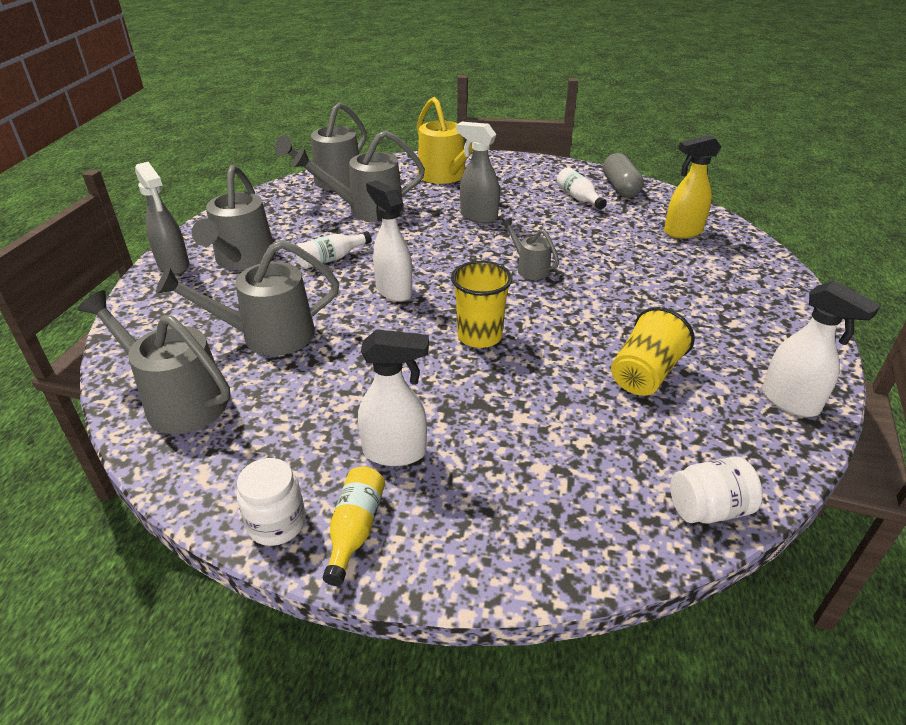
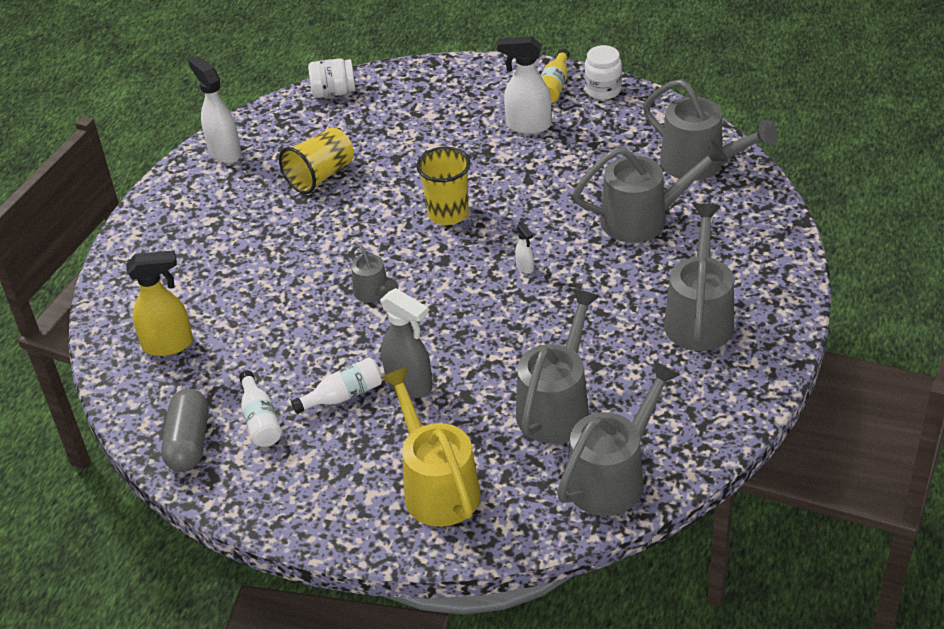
camera: 170 degrees left, 5 degrees up
(174, 265) = (776, 311): grey spray bottle -> none
(331, 259) = (595, 315): white bottle -> white bottle (343, 396)
(367, 210) = (557, 405): grey watering can -> grey watering can turned 60 degrees counterclockwise
(393, 290) = (525, 267): white spray bottle -> white spray bottle, size x0.47

